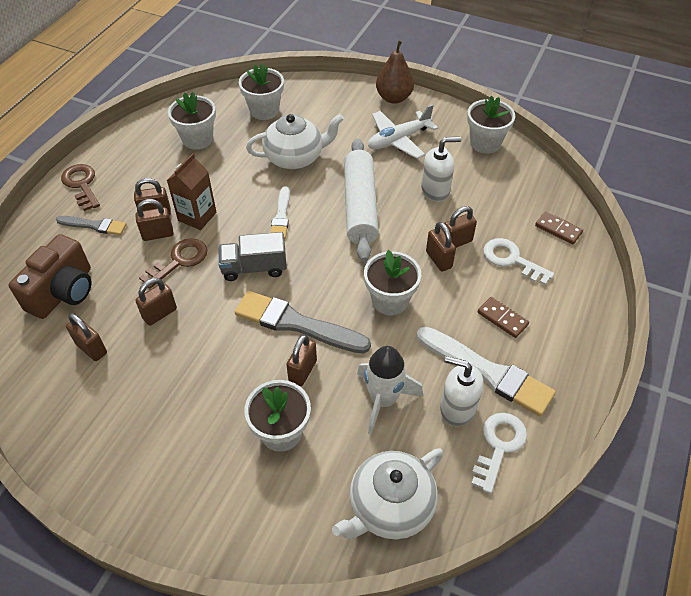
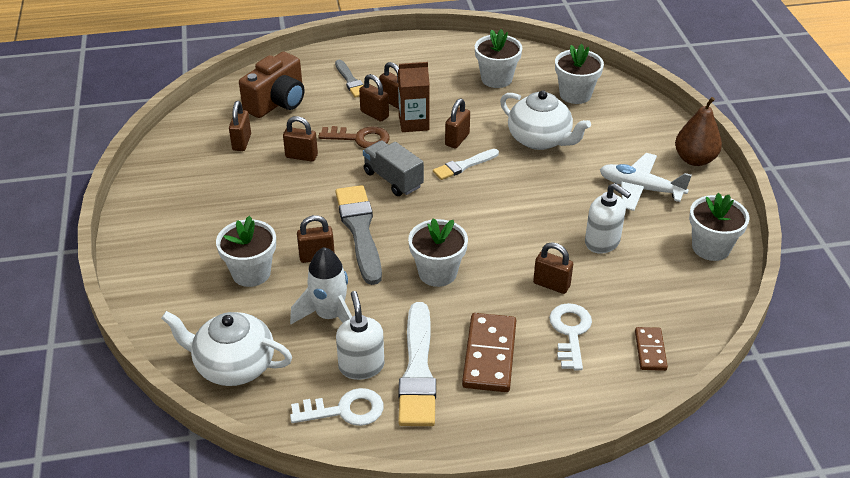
camera: 55 degrees right, 10 degrees down
(63, 292) = (277, 102): brown camera -> brown camera turned 45 degrees counterclockwise
(81, 185) = (383, 53): brown key -> none
(360, 206) = (527, 205): white rolling pin -> none
(439, 260) = (517, 282): brown padlock -> brown padlock (457, 140)
(502, 318) = (490, 355): brown domino -> brown domino, size x1.76

